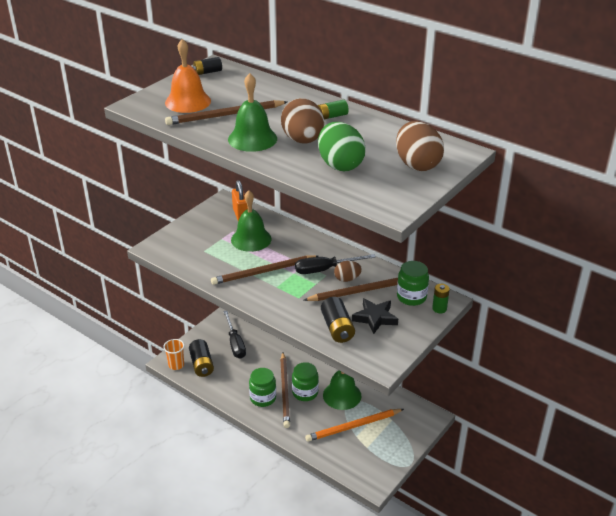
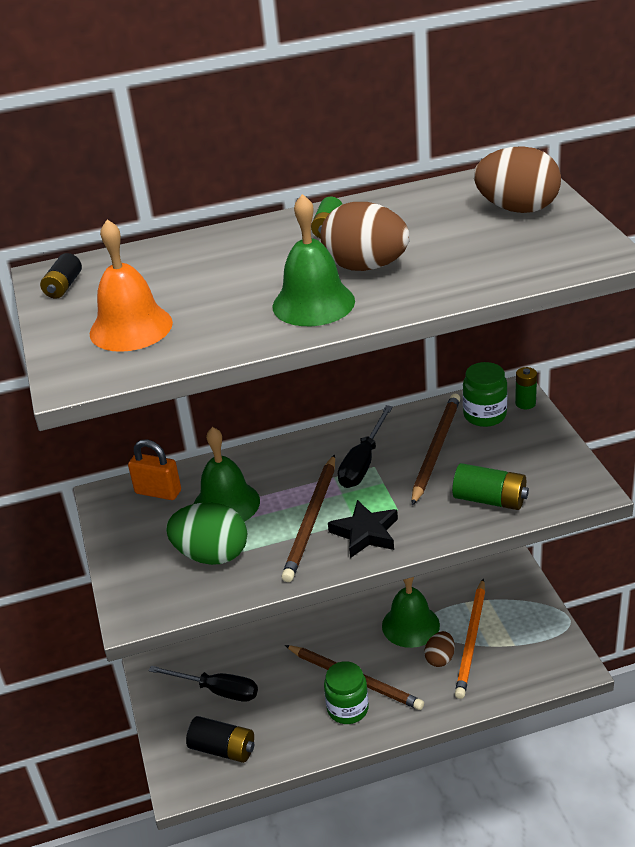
camera: 50 degrees left, 0 degrees up
(176, 365) = (195, 781): orange cup -> none
(225, 115) = (216, 307): brown pencil -> none
(305, 392) = (375, 659): green jar -> none
(337, 328) = (490, 500): black battery -> green battery
(340, 165) = (461, 259): green egg -> green egg (212, 555)
(347, 279) = (401, 452): brown egg -> brown egg (440, 658)
(375, 318) = (498, 460): black star -> black star (365, 533)

